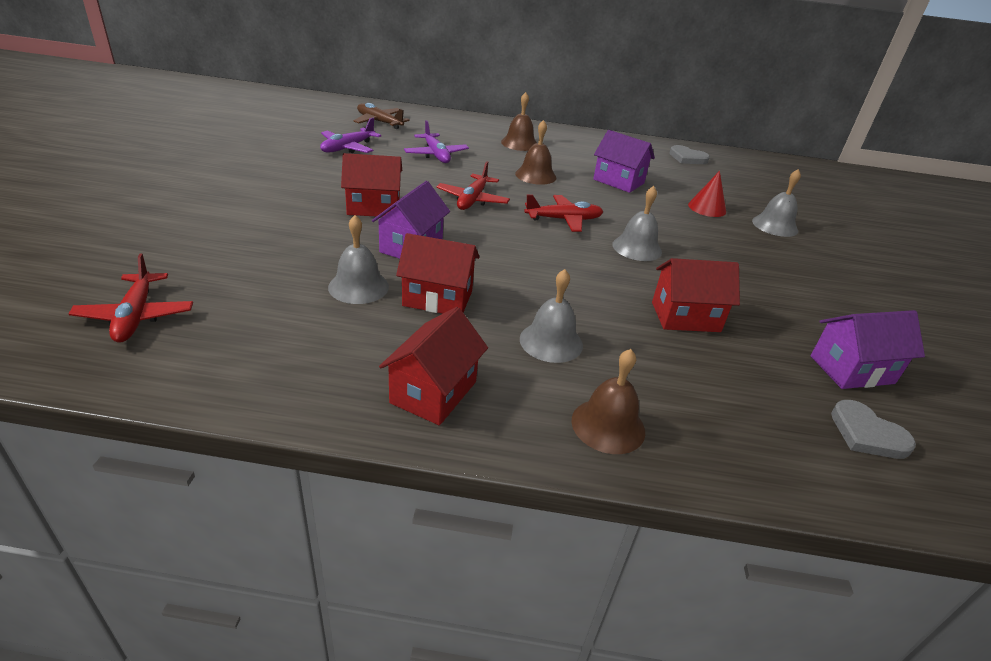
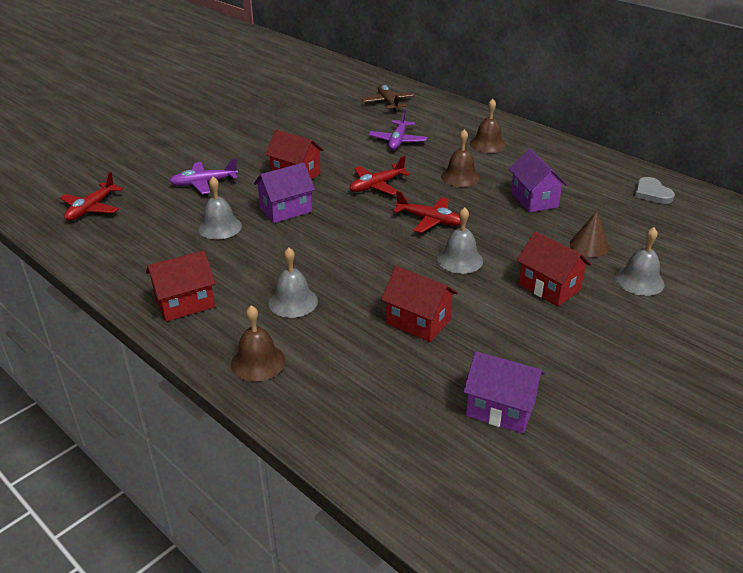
camera: 40 degrees right, 0 degrees up
(348, 148) = (335, 122): purple plane -> purple plane (203, 183)
(437, 298) = (258, 250): red house -> red house (549, 287)
(707, 208) = (589, 245): red cone -> brown cone
(867, 434) = (433, 448): grey heart -> none

